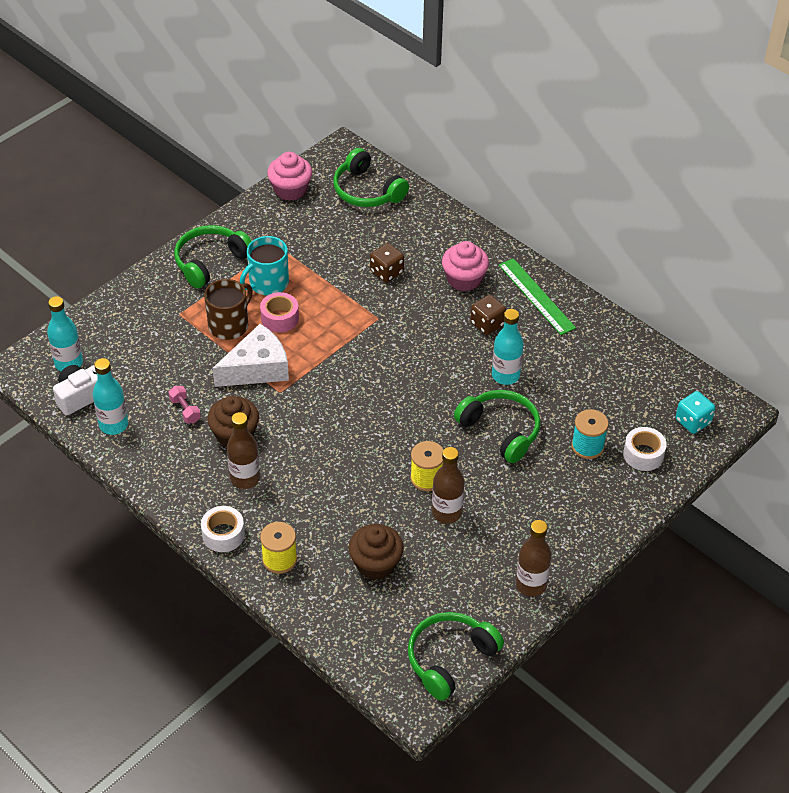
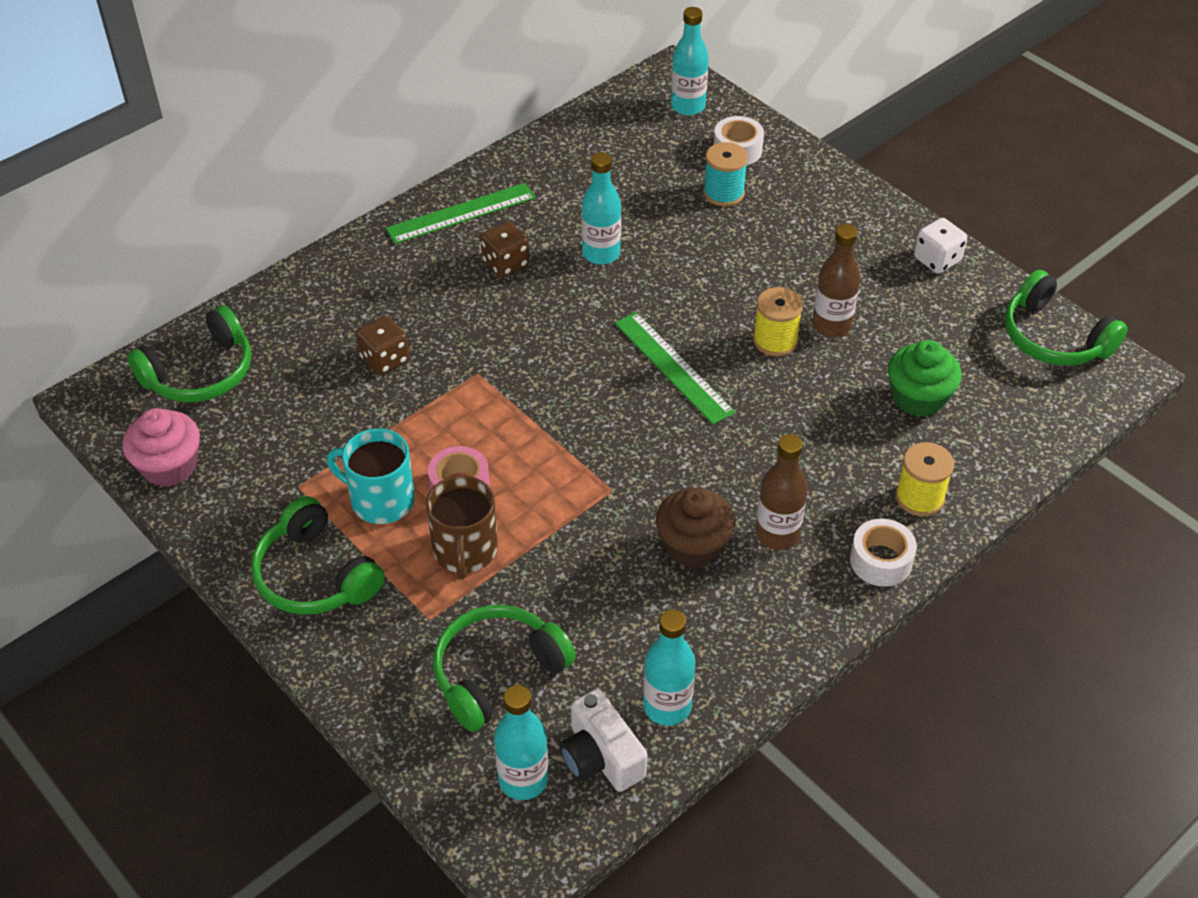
camera: 85 degrees left, 0 degrees up
(185, 410) = (641, 608): pink dumbbell -> none
(229, 325) = (465, 551): brown mug -> brown mug turned 135 degrees counterclockwise
(257, 368) = (562, 517): white cheese -> none
(268, 283) = (381, 500): turquoise mug -> turquoise mug turned 150 degrees clockwise
(376, 564) = (918, 398): brown cupcake -> green cupcake
(394, 420) = (673, 367): none -> green ruler
(464, 279) = (416, 279): pink cupcake -> none
(501, 430) = (695, 265): green headphones -> green headphones (497, 672)
(531, 584) = (937, 260): brown bottle -> white dice
(693, 421) = (688, 106): turquoise dice -> turquoise bottle

